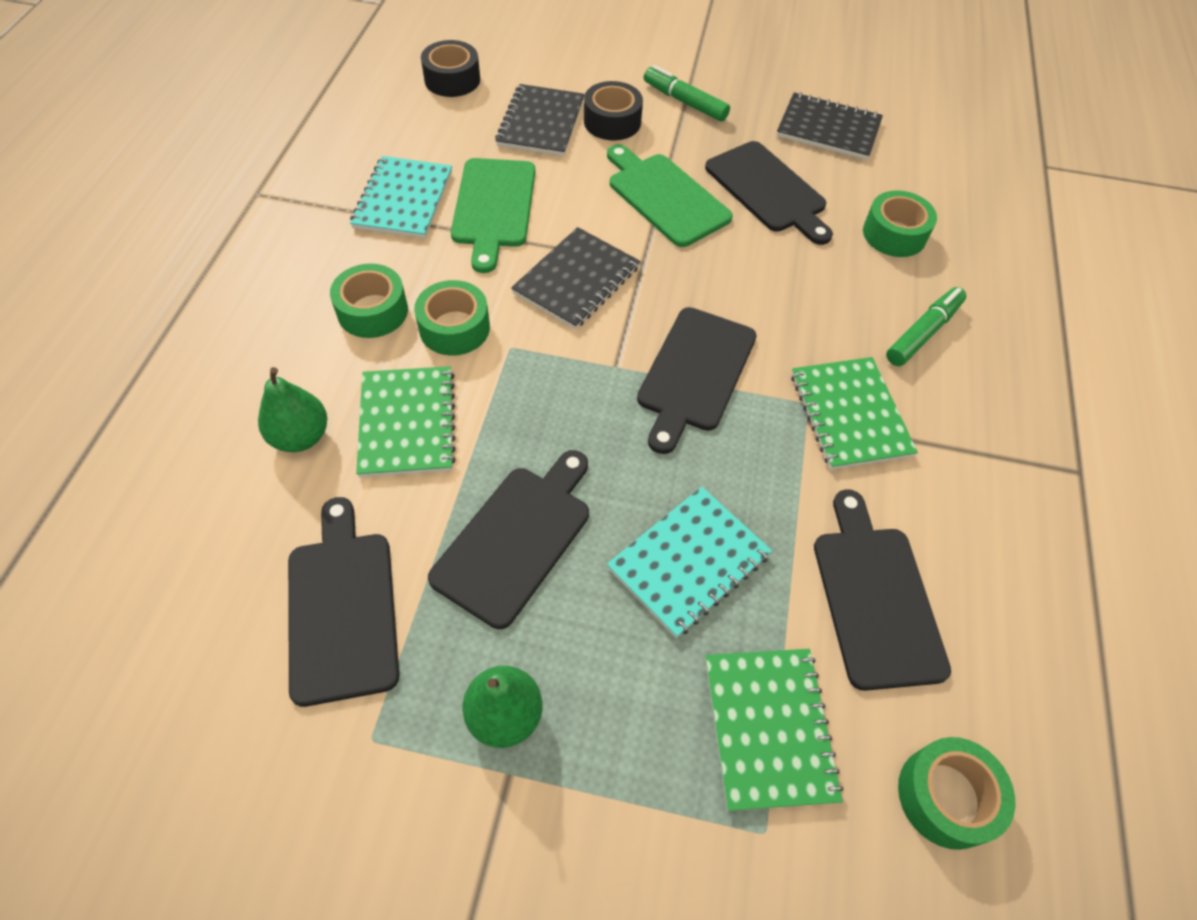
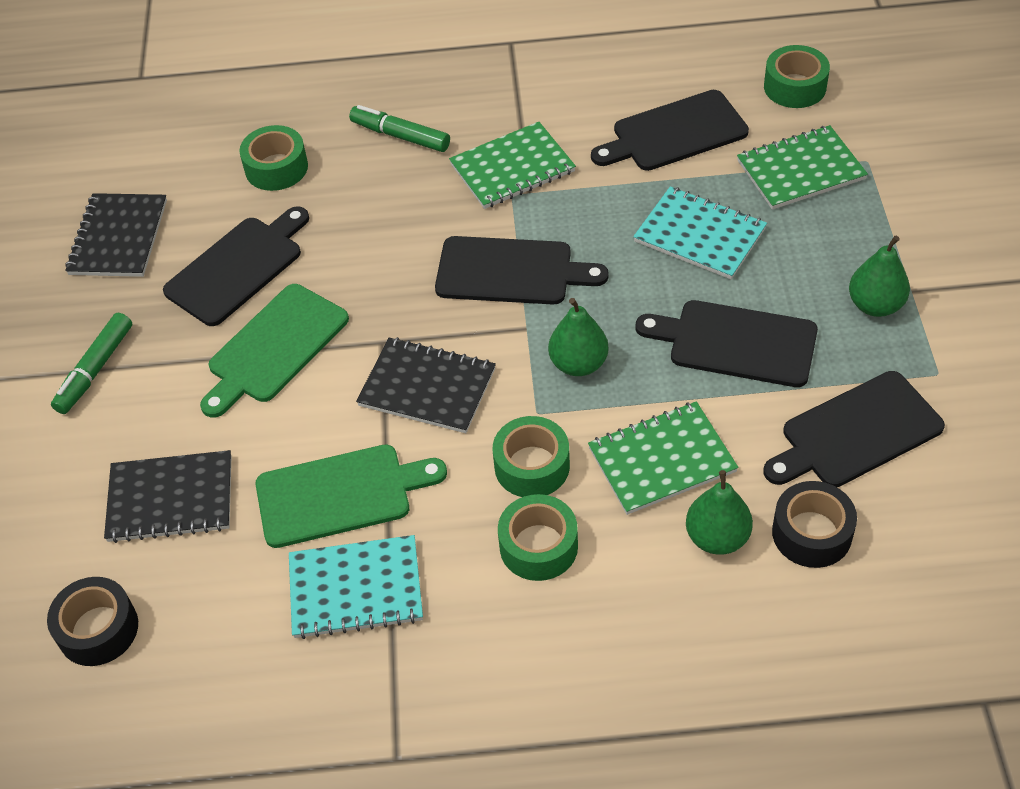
camera: 100 degrees left, 5 degrees down
(552, 393) = (578, 364): none -> green pear
(612, 122) = (151, 428): black tape -> black tape (812, 533)

